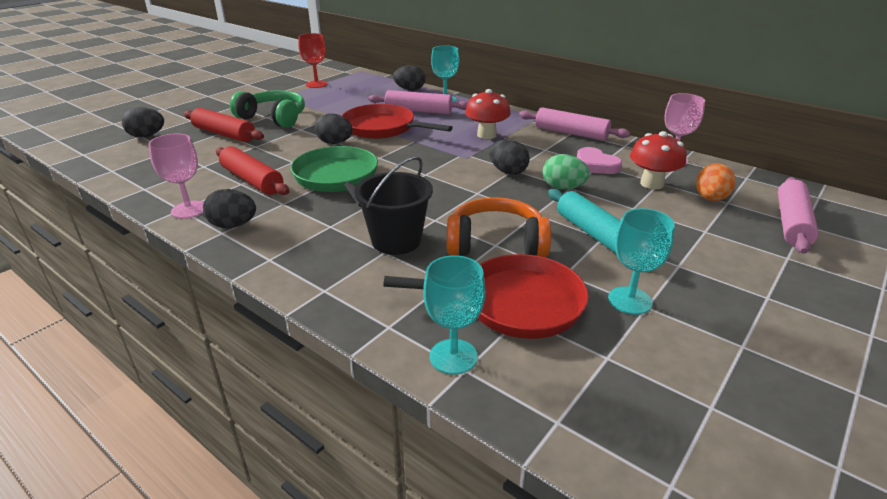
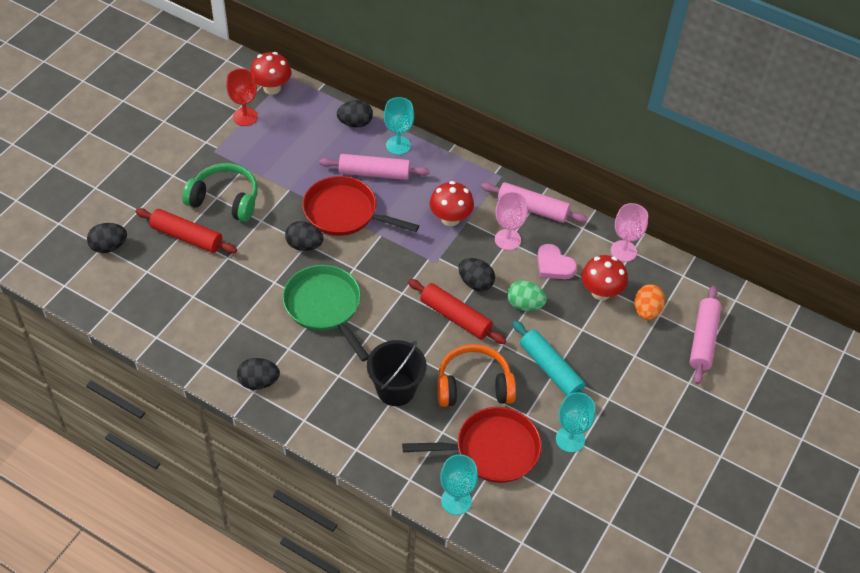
camera: 10 degrees left, 20 degrees up
(189, 209) = (212, 364): pink goblet -> pink goblet (507, 239)
(252, 180) = (248, 316): red rolling pin -> red rolling pin (455, 317)
(346, 74) = (272, 88): none -> red mushroom

